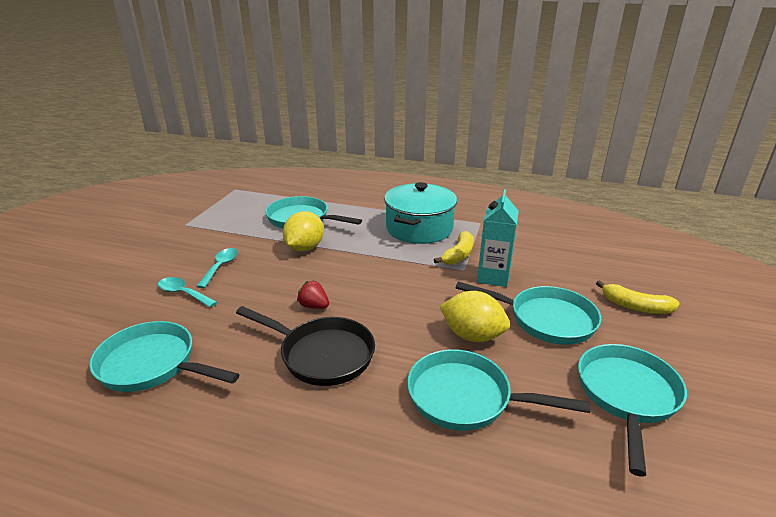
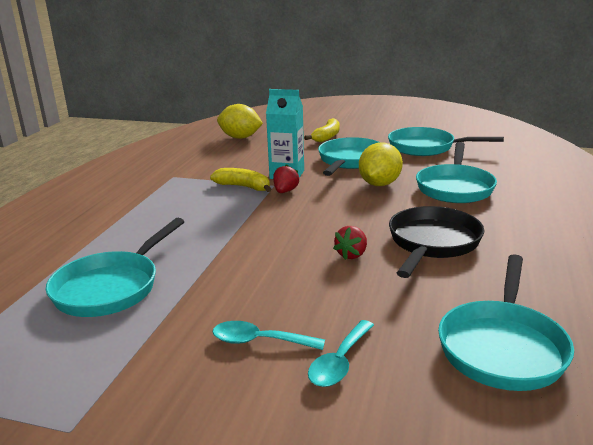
camera: 90 degrees left, 5 degrees down
(304, 248) = (210, 275): yellow lemon -> yellow lemon (240, 137)
(419, 228) = (176, 205): turquoise pot -> none
(449, 276) = (285, 191): none -> red strawberry

